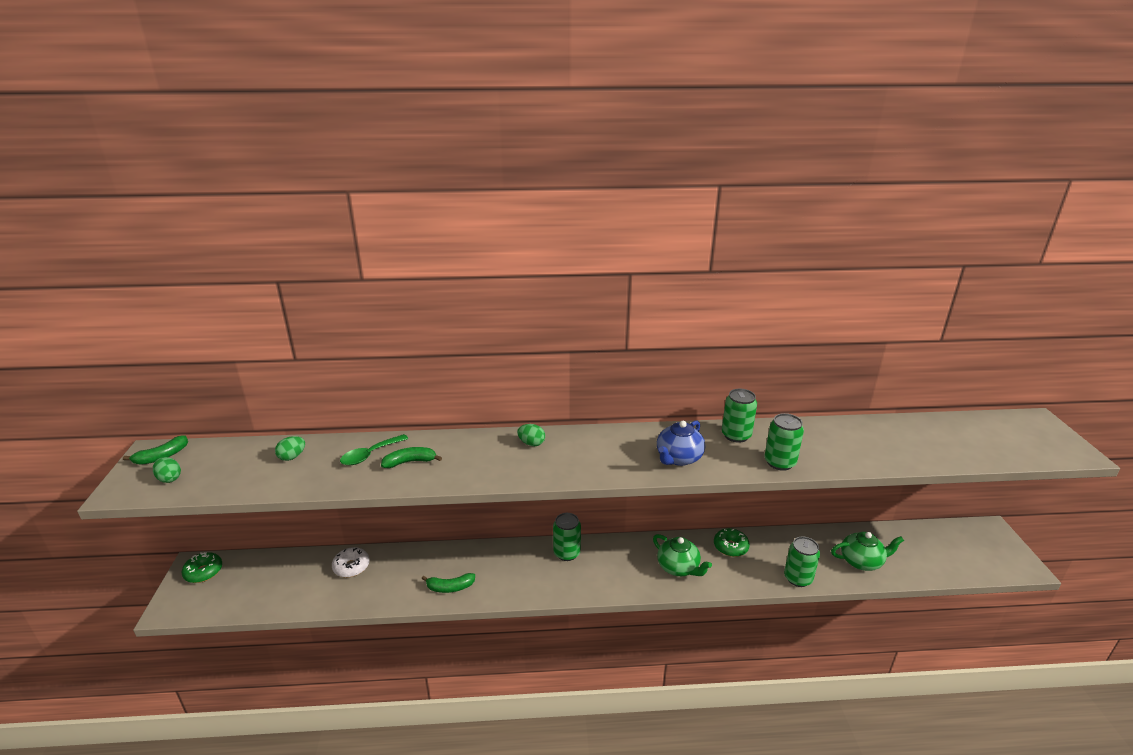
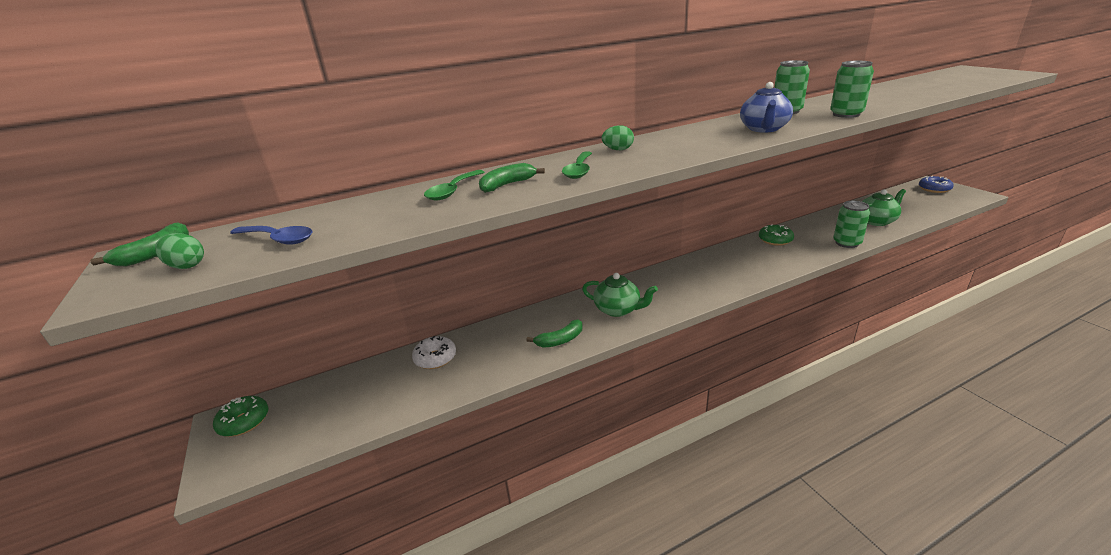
camera: 20 degrees left, 0 degrees up
(231, 470) = (278, 239): none -> blue spoon
(292, 457) = (354, 213): green egg -> none
(474, 463) = (579, 171): none -> green spoon
(567, 553) = (646, 282): green can -> none
(678, 567) = (751, 264): green teapot -> green teapot (618, 309)
(982, 540) = (934, 189): none -> blue donut

